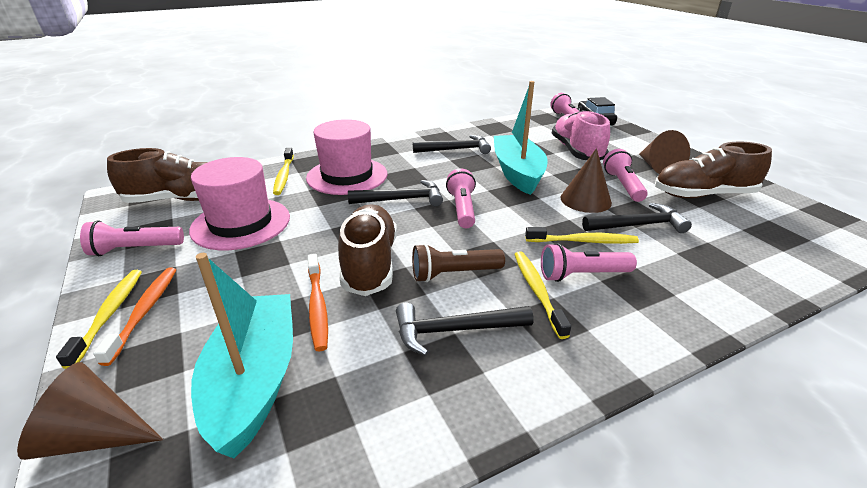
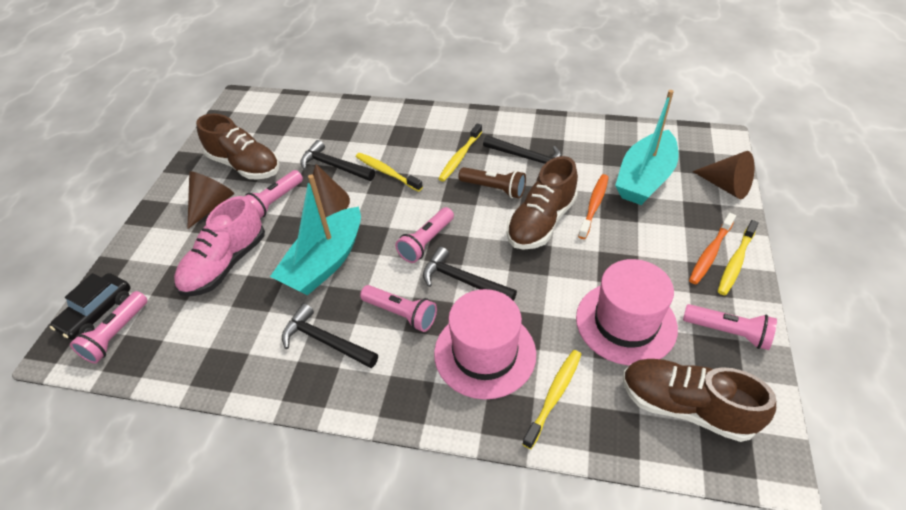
camera: 140 degrees left, 15 degrees up
(582, 275) = (422, 154): pink flashlight -> pink flashlight (401, 314)

